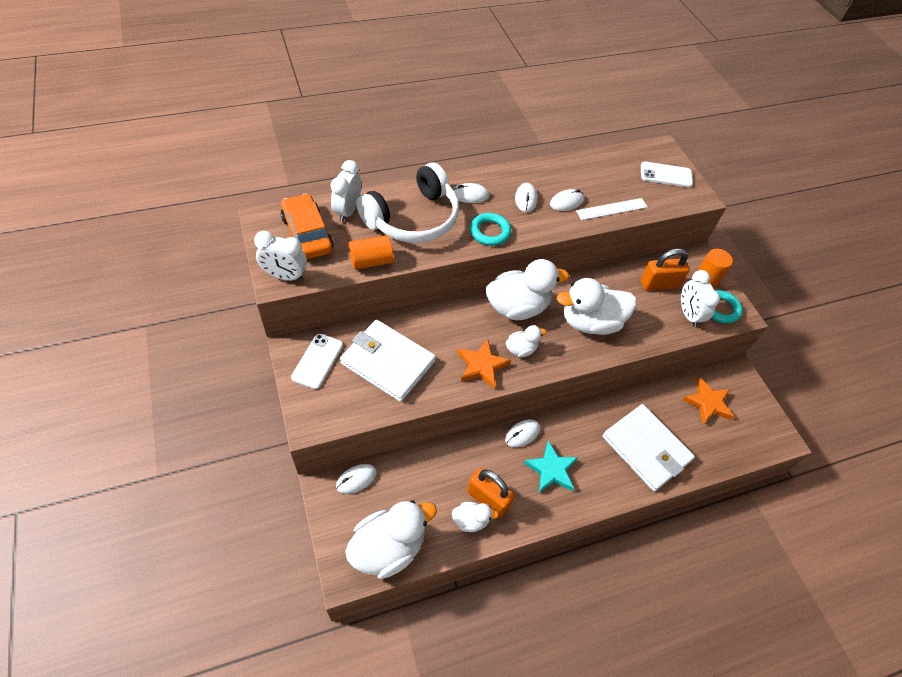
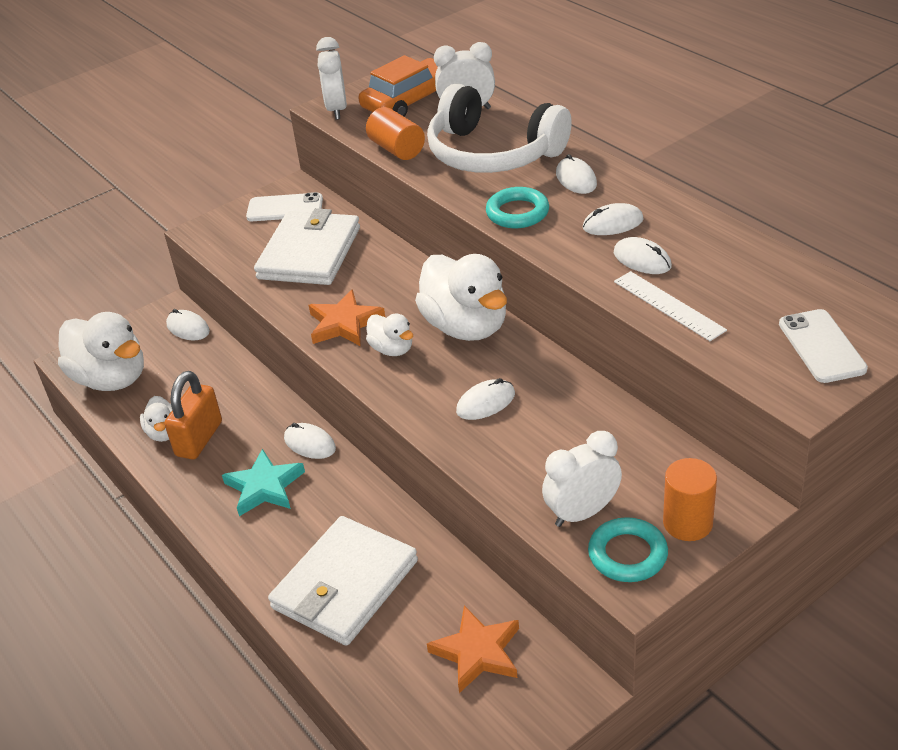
camera: 80 degrees right, 15 degrees down
(590, 322) = (485, 403): white duck -> white mouse
(659, 284) = (627, 463): orange padlock -> none

